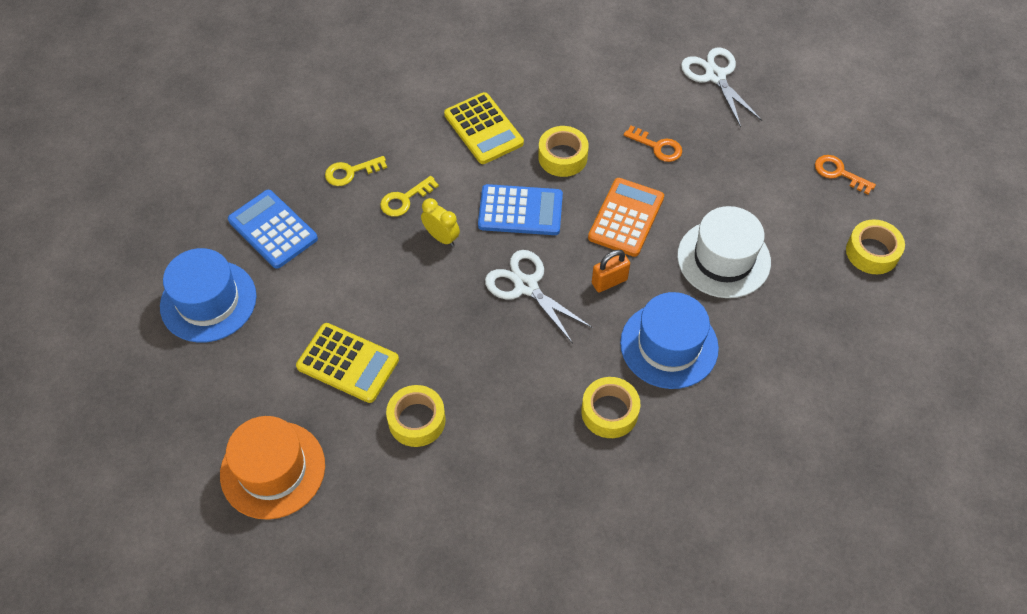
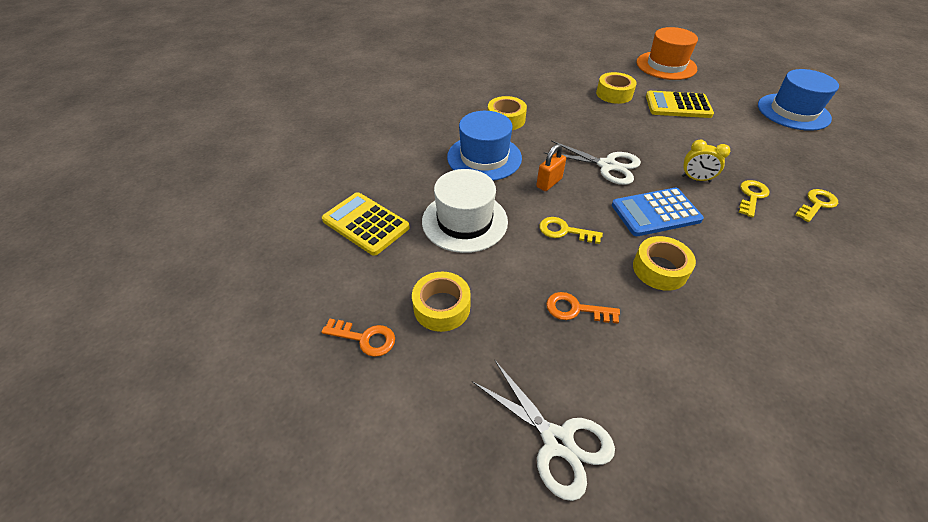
camera: 160 degrees right, 10 degrees down
(273, 229) = (813, 154): blue calculator -> none
(483, 129) = (757, 275): yellow calculator -> yellow calculator (365, 224)
(626, 218) = (564, 231): orange calculator -> yellow key
(872, 252) = (327, 262): yellow tape -> yellow tape (442, 307)

